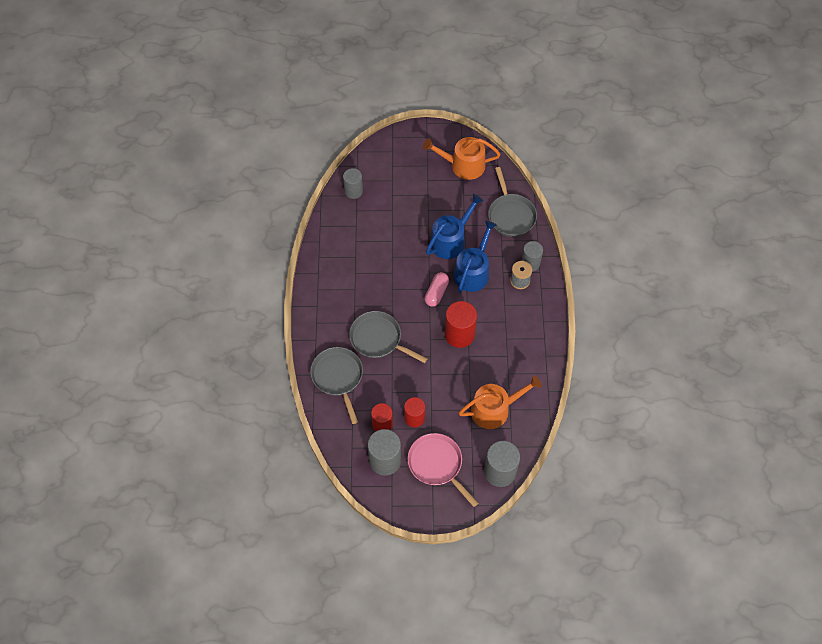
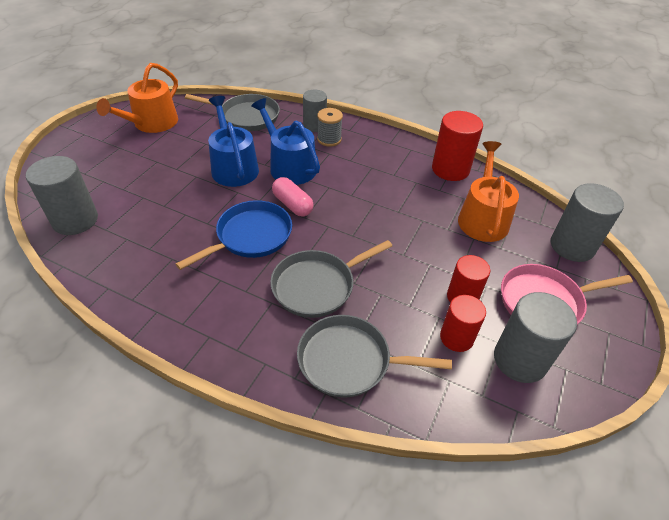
camera: 65 degrees left, 15 degrees down
(353, 191) = (75, 220): grey cylinder -> grey cylinder, size x1.52
(395, 285) = (250, 236): none -> blue pan
(459, 334) = (363, 208): red cylinder -> red cylinder (450, 169)

